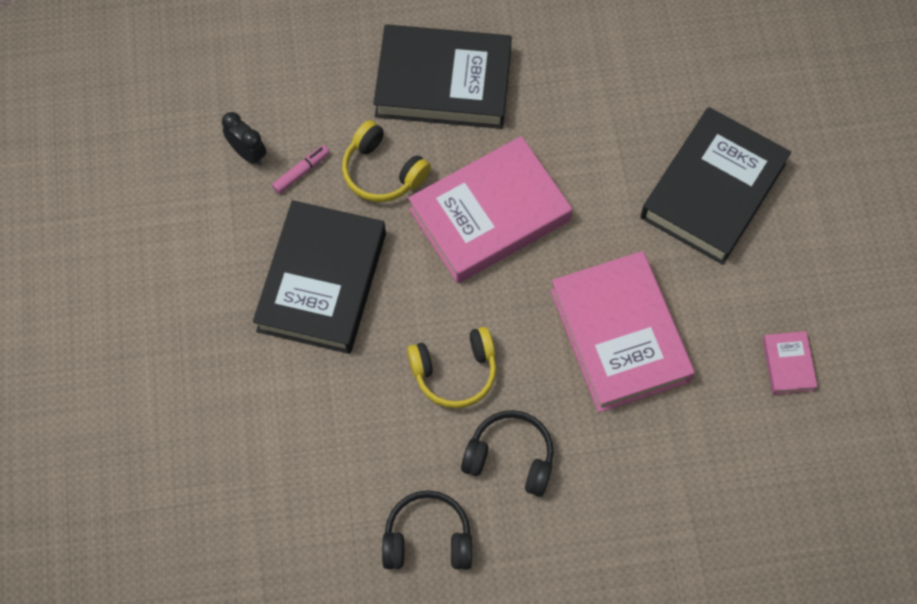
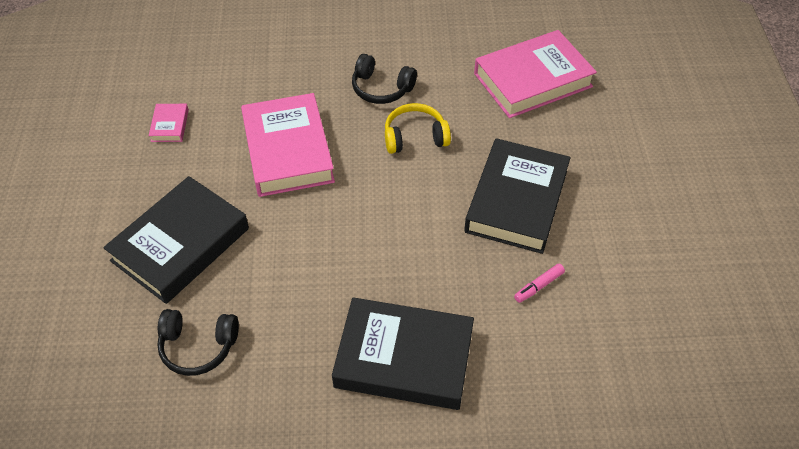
camera: 175 degrees left, 15 degrees down
(248, 153) = (589, 306): black clock -> none
(382, 172) = (465, 281): yellow headphones -> none
(427, 538) = (441, 53): black headphones -> black headphones (198, 346)
(489, 215) = (375, 239): pink book -> pink book (532, 80)

